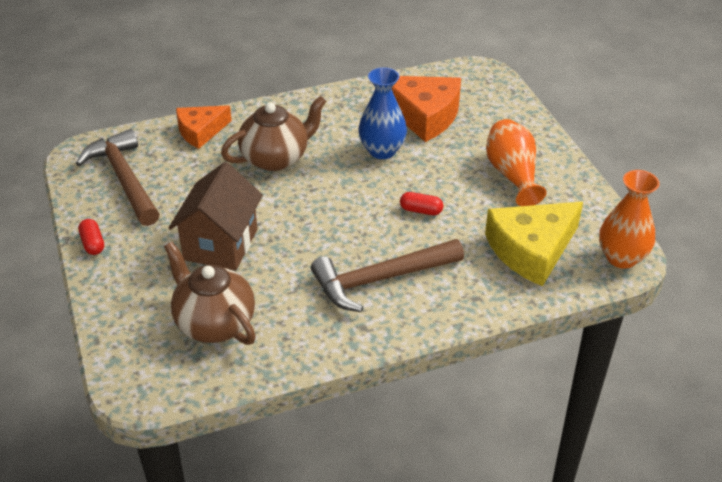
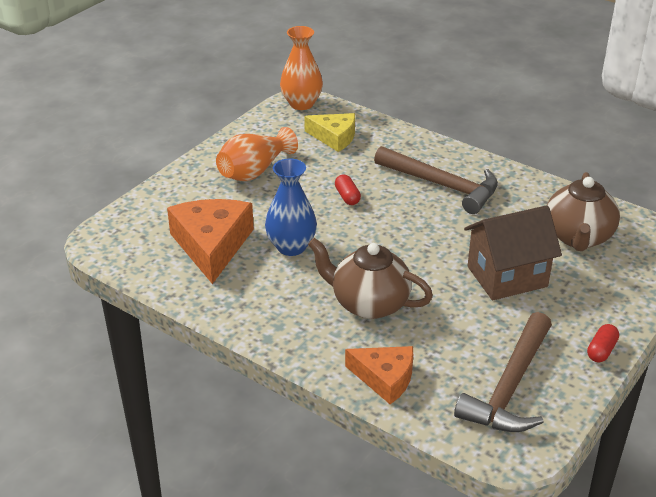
camera: 125 degrees left, 5 degrees down
(531, 250) = (334, 137): yellow cheese -> yellow cheese, size x0.63

